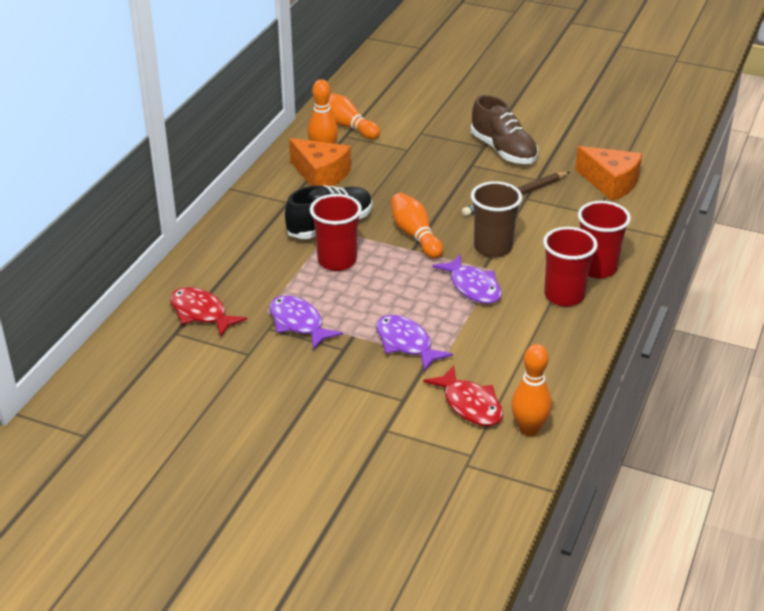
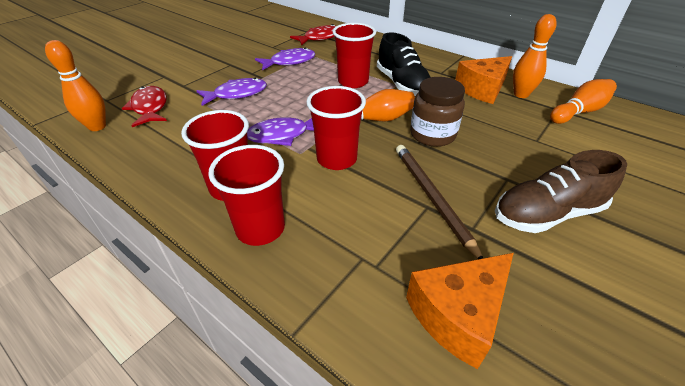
camera: 105 degrees right, 5 degrees up
(426, 201) = (432, 135): none -> brown jar
(470, 405) = (150, 108): red fish -> red fish turned 90 degrees clockwise
(493, 248) = (336, 159): brown cup -> red cup

